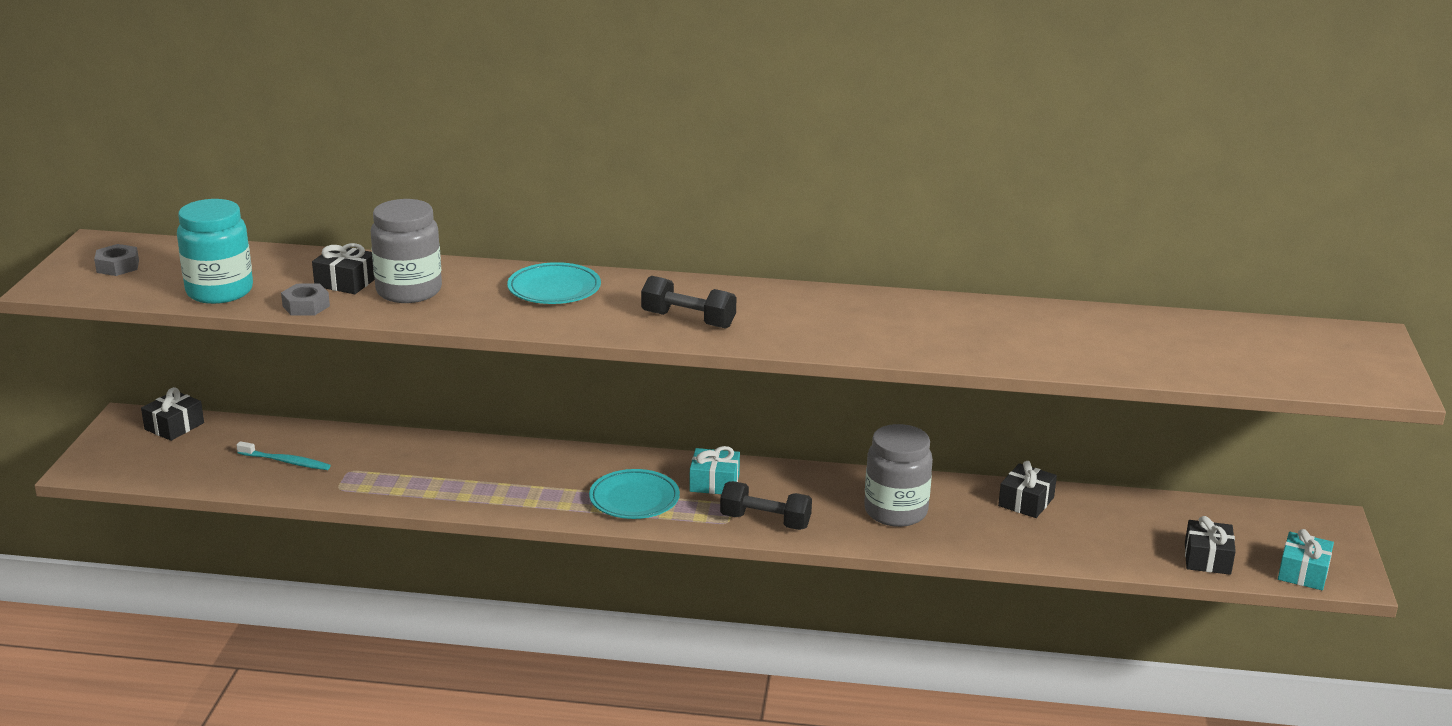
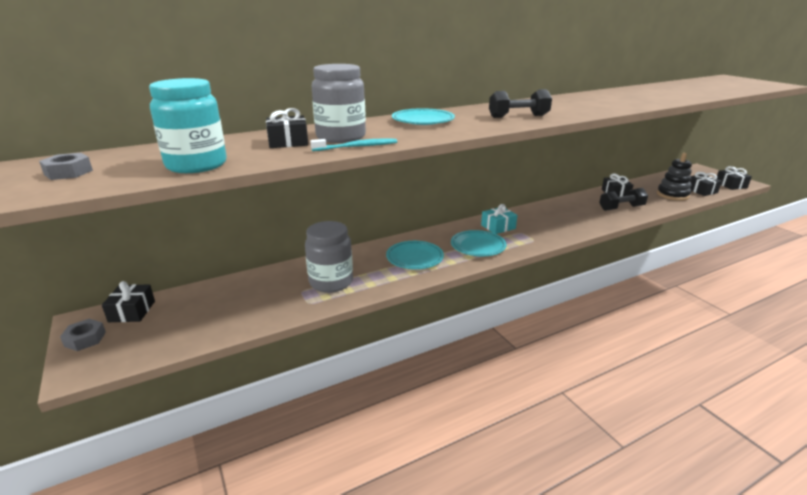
camera: 35 degrees left, 0 degrees up
(286, 461) = (250, 302): turquoise toothbrush -> turquoise toothbrush (357, 147)
(306, 306) = (285, 157): grey nut -> grey nut (85, 339)
(529, 482) = (414, 258): none -> turquoise plate
(765, 521) = (548, 234): black dumbbell -> black dumbbell (621, 208)
(895, 511) = (584, 212): grey jar -> grey jar (331, 282)
(1128, 544) = (672, 195): none -> black stacking toy
(1303, 572) = (731, 185): turquoise gift -> black gift

